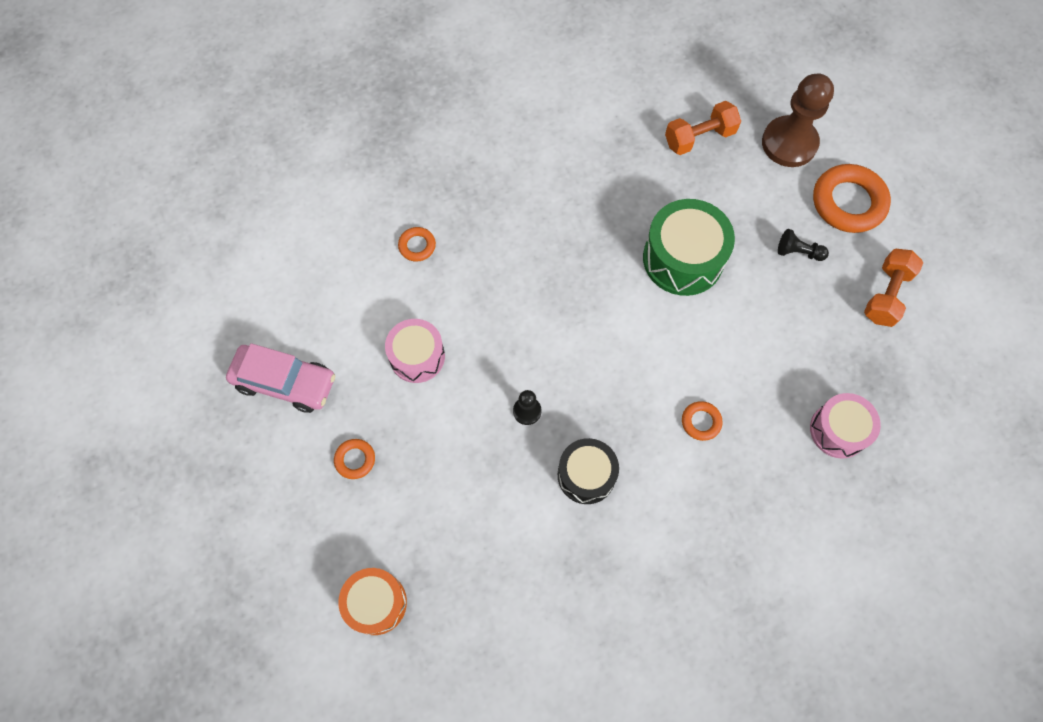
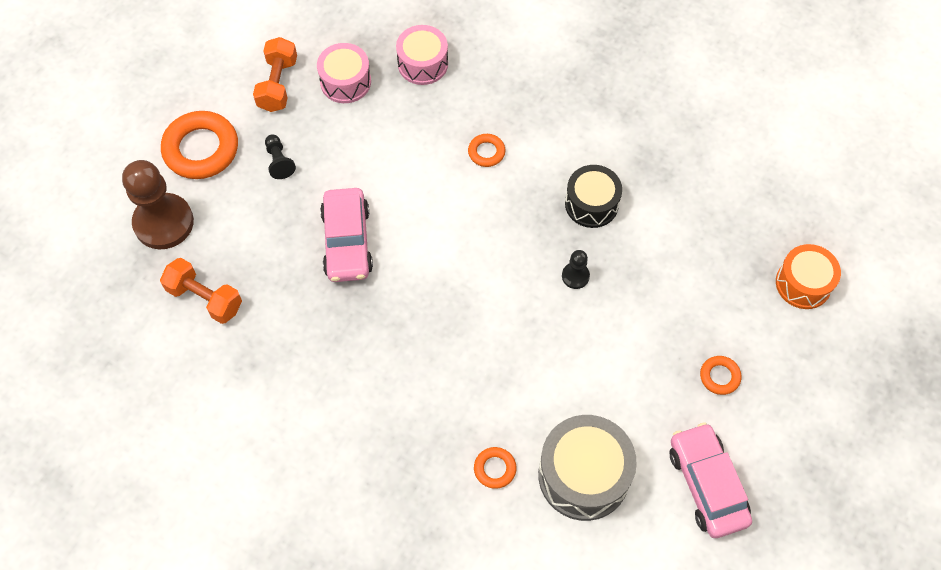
camera: 125 degrees left, 5 degrees down
(363, 301) = (583, 475): none -> grey drum
(417, 356) = (597, 392): pink drum -> pink drum (345, 82)
(683, 259) = (347, 242): green drum -> pink car
(886, 295) = (277, 84): orange dumbbell -> orange dumbbell turned 75 degrees counterclockwise

